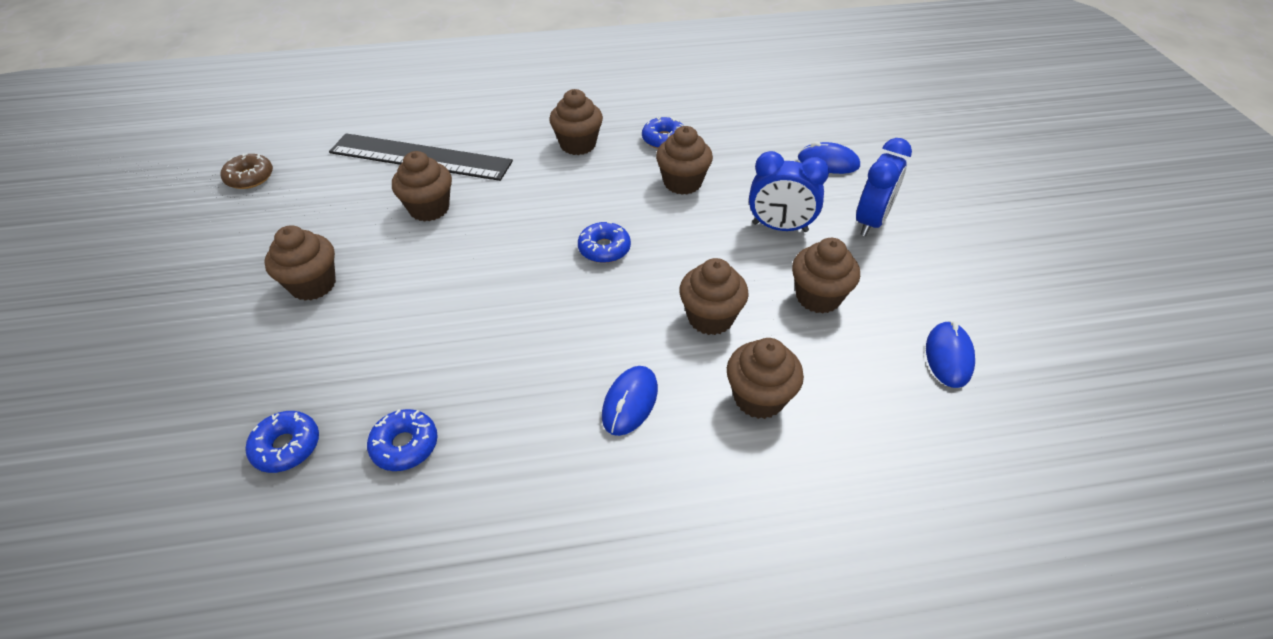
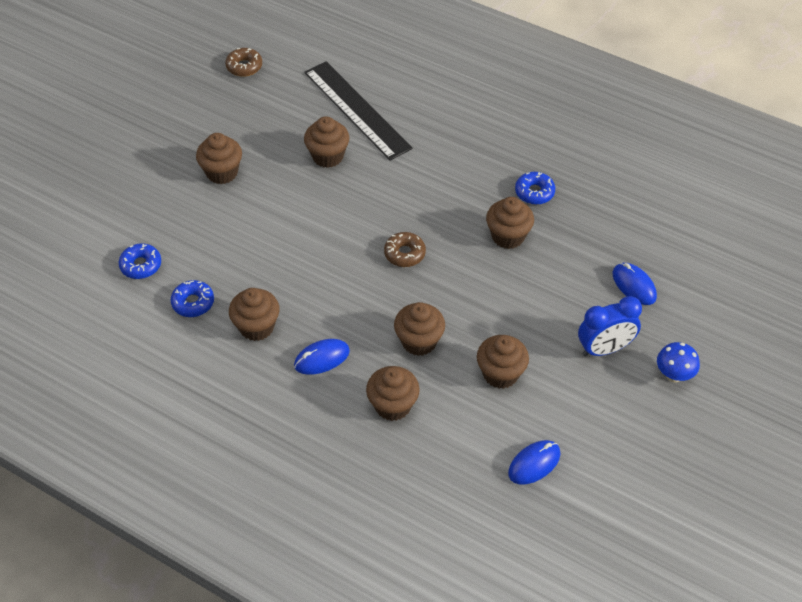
camera: 40 degrees right, 5 degrees up
(578, 144) = (469, 160): brown cupcake -> brown cupcake (256, 327)
(604, 249) = (404, 254): blue donut -> brown donut
(779, 227) = (535, 312): blue clock -> none
(945, 208) = (673, 375): none -> blue mushroom

